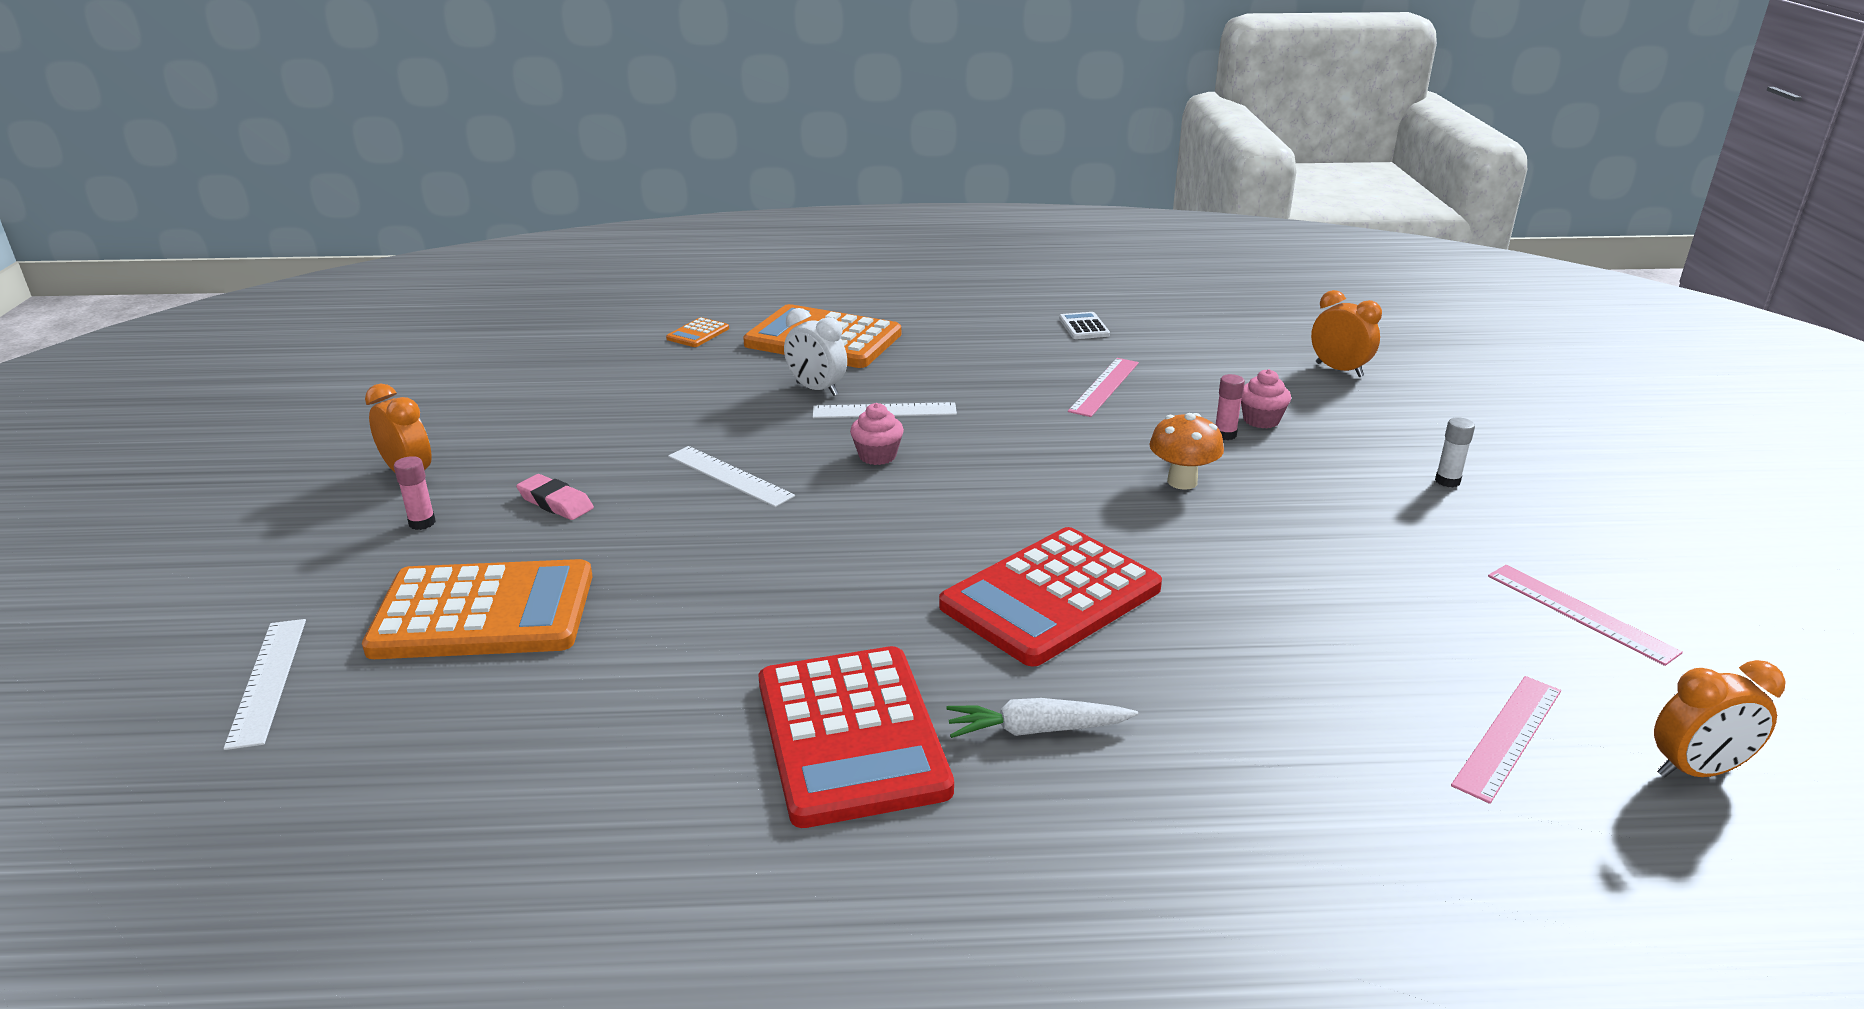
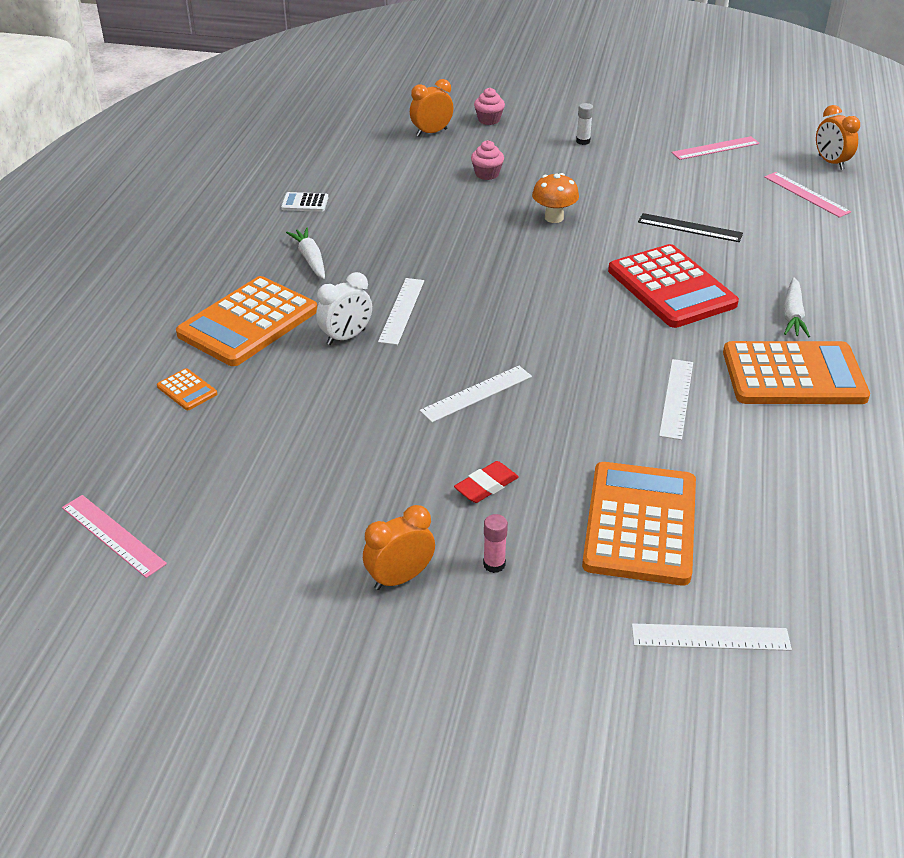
camera: 75 degrees left, 10 degrees up
(556, 503) = (486, 486): pink eraser -> red eraser
(756, 622) = (676, 398): none -> white ruler
(851, 735) = (793, 375): red calculator -> orange calculator
(877, 456) = (472, 323): pink cupcake -> pink cupcake (489, 120)
(964, 348) = (310, 259): none -> white carrot
(1104, 387) = (410, 216): pink ruler -> pink ruler (113, 535)
(1225, 435) = (500, 190): pink glue stick -> none
(1252, 603) = (690, 228): none -> black ruler
(1695, 771) = (831, 162): orange clock -> orange clock turned 150 degrees clockwise

